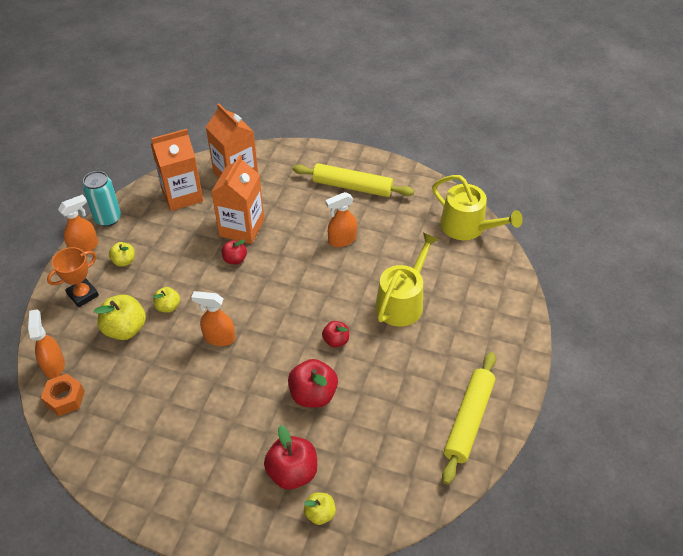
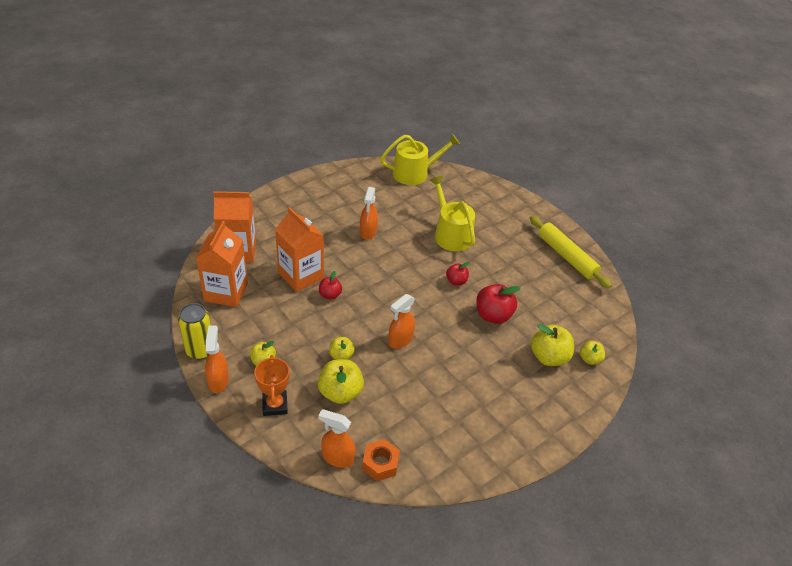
camera: 60 degrees left, 5 degrees down
(108, 218) = (200, 350): turquoise can -> yellow can
(292, 472) = (549, 357): red apple -> yellow apple
(352, 187) = (322, 201): yellow rolling pin -> none

